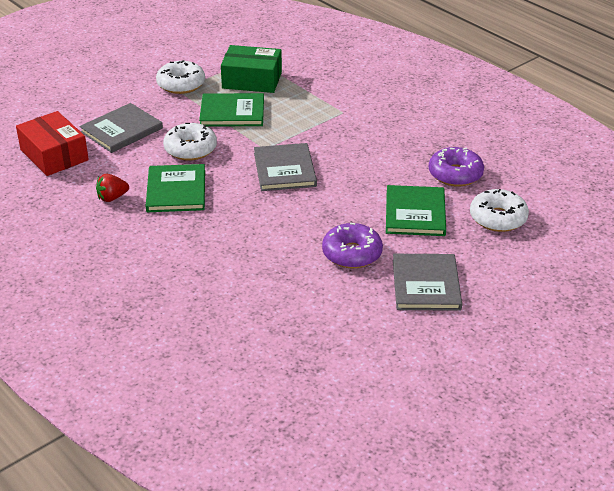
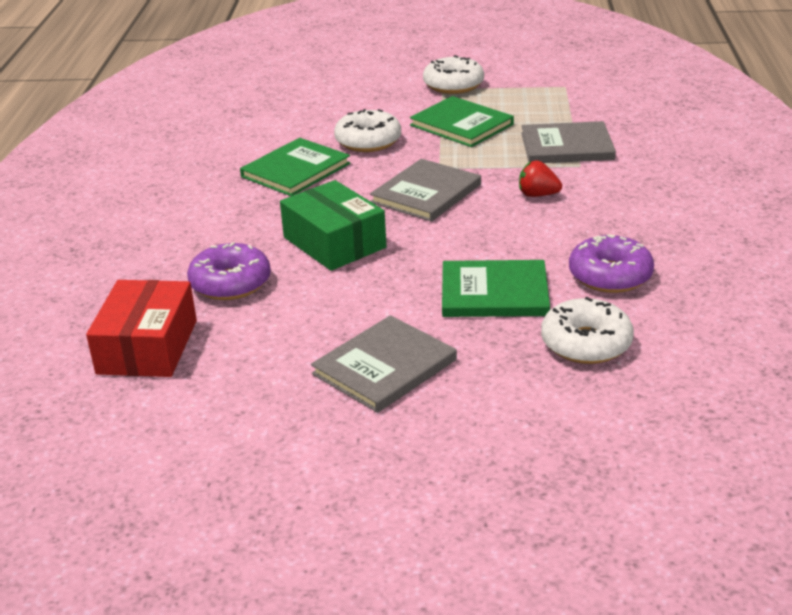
camera: 45 degrees right, 5 degrees down
(54, 155) = (248, 103): red box -> red box (148, 347)
(112, 198) = (234, 154): red strawberry -> red strawberry (537, 195)
(121, 130) = (335, 104): grey book -> grey book (567, 146)
(252, 80) = (530, 104): green box -> green box (334, 242)
(352, 253) = (360, 298): purple donut -> purple donut (230, 283)
(415, 213) = (494, 293): green book -> green book turned 45 degrees clockwise

